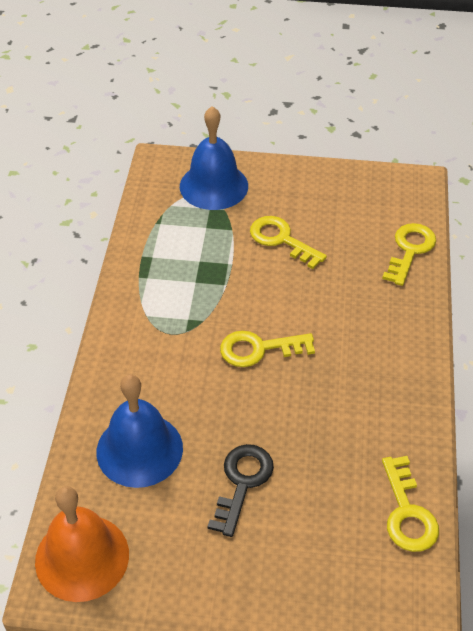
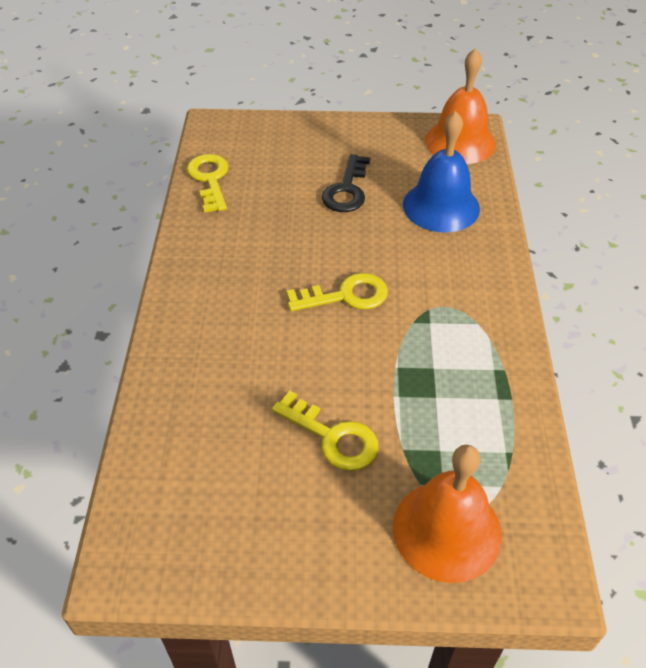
camera: 175 degrees right, 0 degrees up
(214, 186) = (447, 530): blue bell -> orange bell
(410, 250) = (158, 433): yellow key -> none

